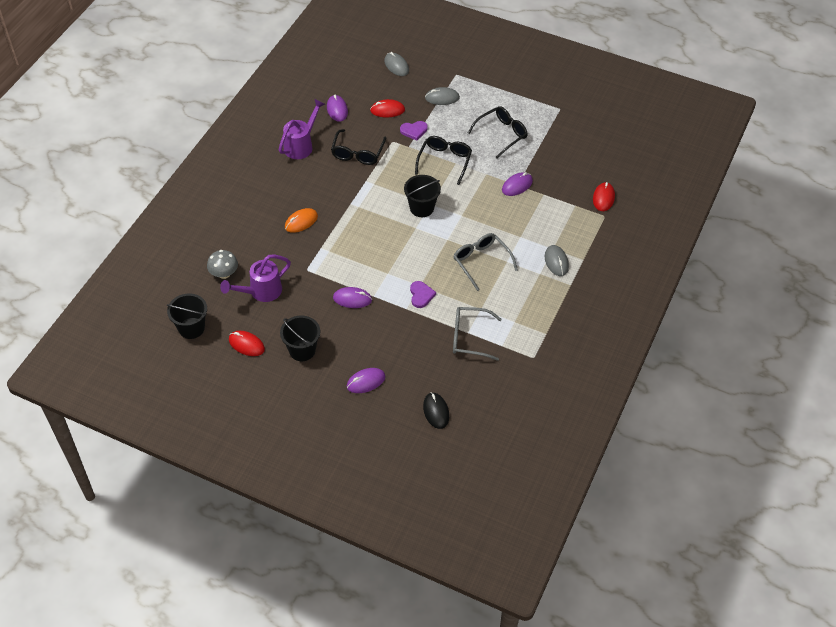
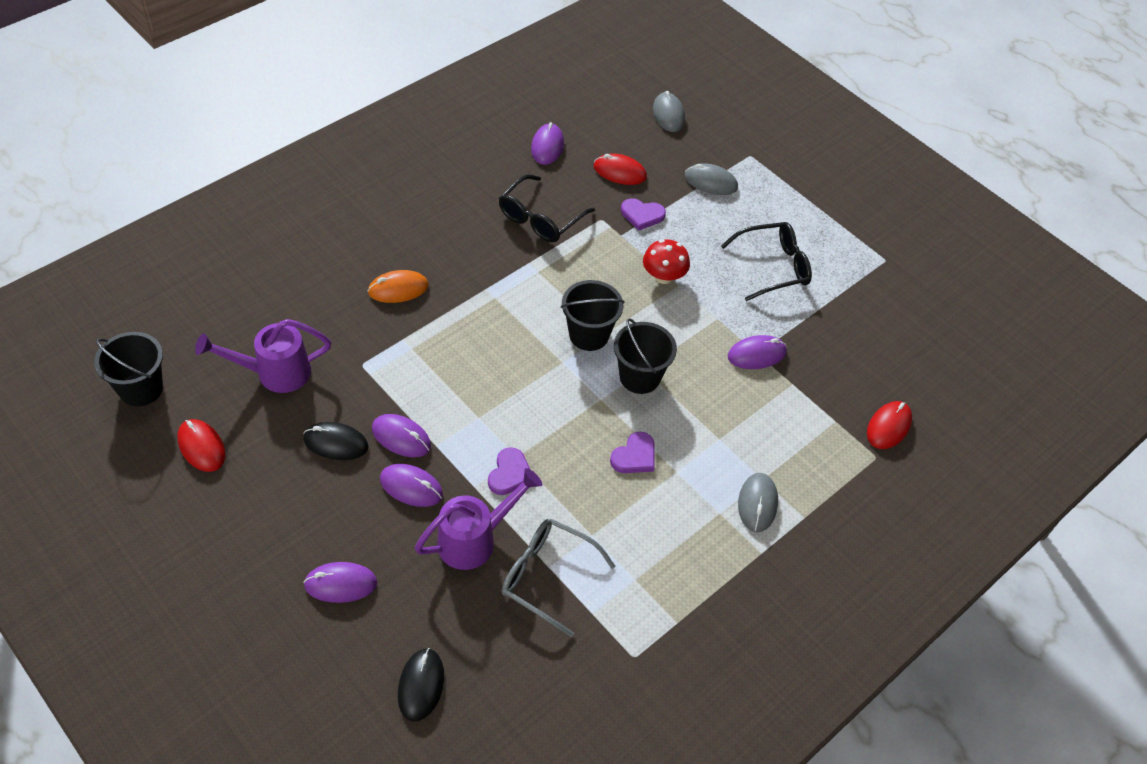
camera: 20 degrees right, 0 degrees up
(224, 273) = (240, 324): grey mushroom -> none
(301, 145) = (466, 178): purple watering can -> purple watering can (475, 539)
(302, 350) = (276, 490): black bucket -> black bucket (639, 377)
(318, 315) = (336, 443): none -> black mouse
(373, 321) = (411, 487): none -> purple mouse
(444, 161) = (663, 276): black glasses -> red mushroom
(481, 262) = (634, 456): grey glasses -> purple heart

